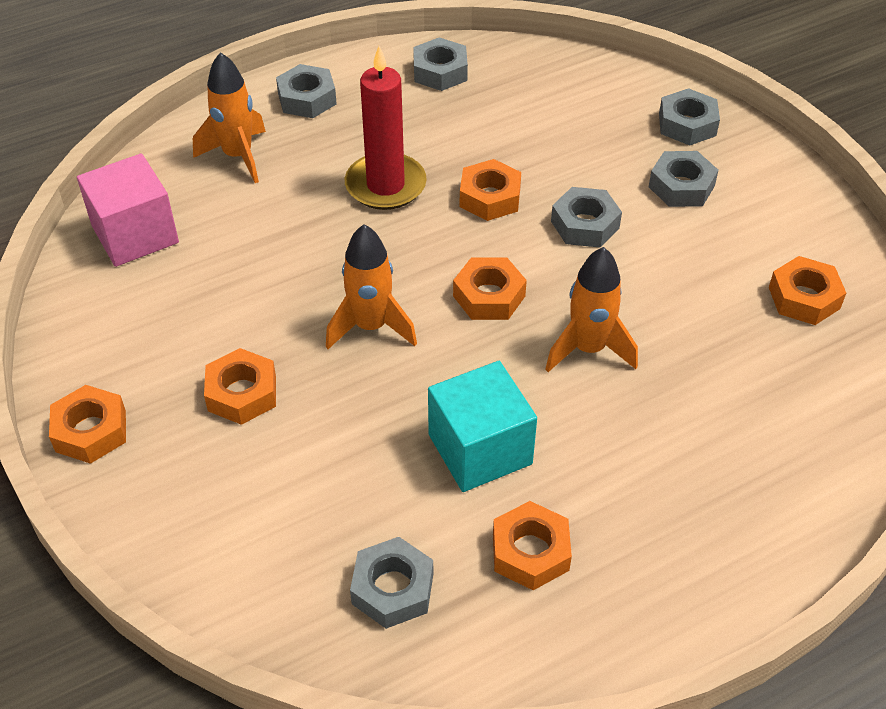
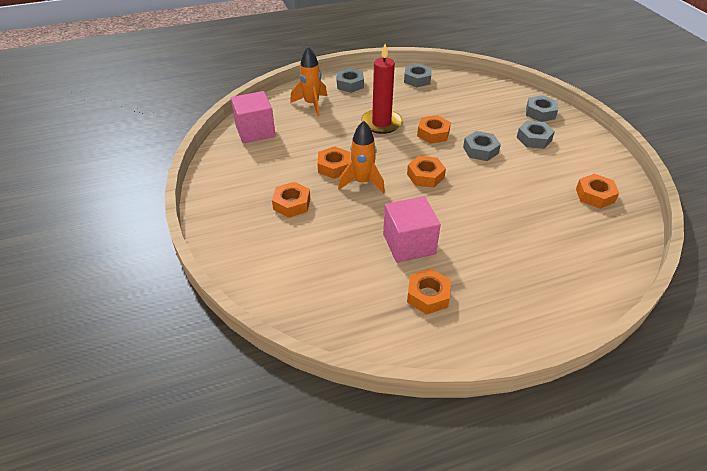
camera: 10 degrees right, 5 degrees down
(91, 431) = (214, 211): orange nut -> orange nut (334, 167)
(393, 589) = (351, 303): grey nut -> none
(480, 449) = (409, 244): turquoise cube -> pink cube
(588, 349) = (474, 205): orange rocket -> none

